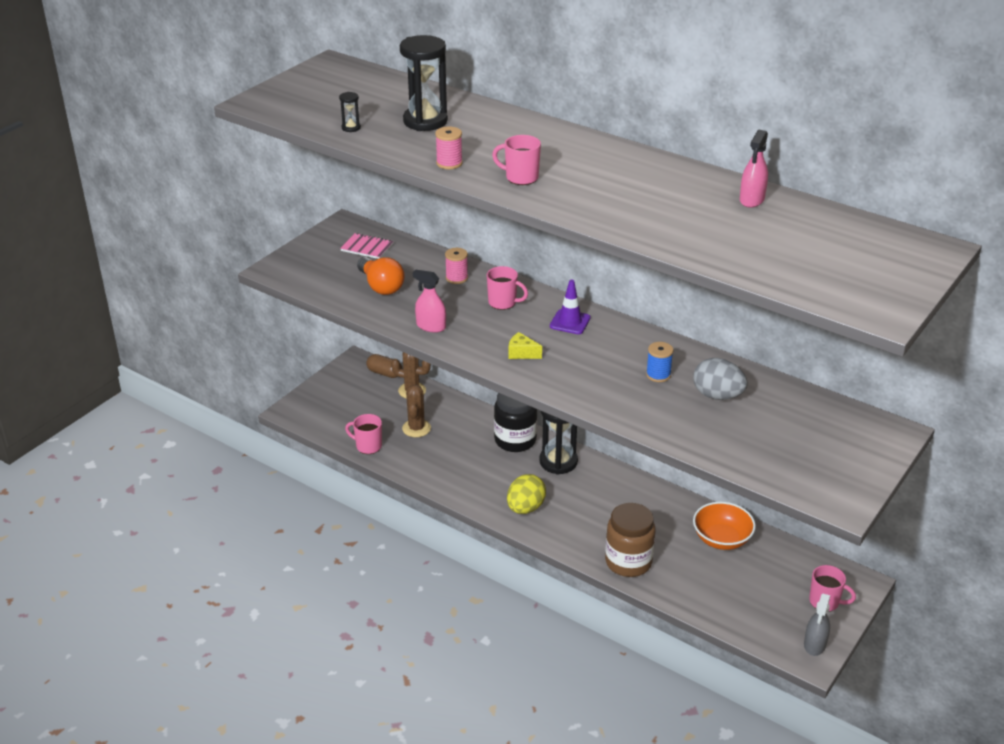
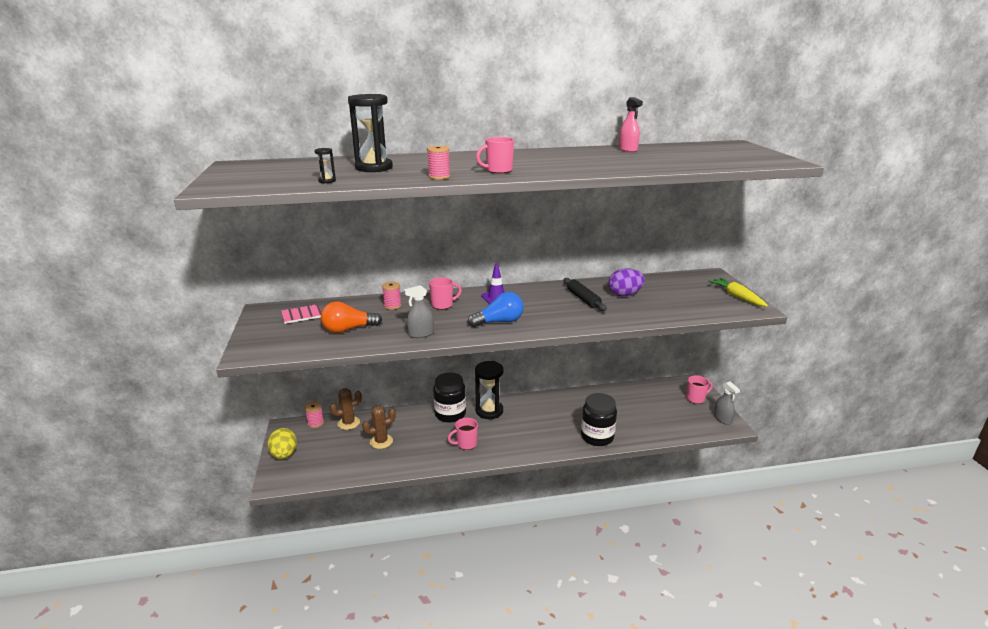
camera: 45 degrees left, 10 degrees down
(368, 446) = (362, 470): pink mug -> pink mug (466, 444)
(381, 286) = (348, 329): orange light bulb -> orange light bulb turned 150 degrees clockwise
(384, 373) = (315, 423): brown capsule -> pink spool
(416, 428) = (381, 441): brown cactus -> brown cactus turned 75 degrees counterclockwise
(431, 326) = (421, 334): pink spray bottle -> grey spray bottle
(522, 353) = (499, 322): yellow cheese -> blue light bulb
(525, 508) = (508, 444): yellow egg -> yellow egg (284, 455)
(628, 562) = (597, 437): brown jar -> black jar
(658, 375) = (583, 299): blue spool -> black rolling pin
(717, 396) = (624, 294): grey egg -> purple egg
(721, 539) = (617, 399): orange bowl -> none
(854, 477) = (737, 297): none -> yellow carrot

